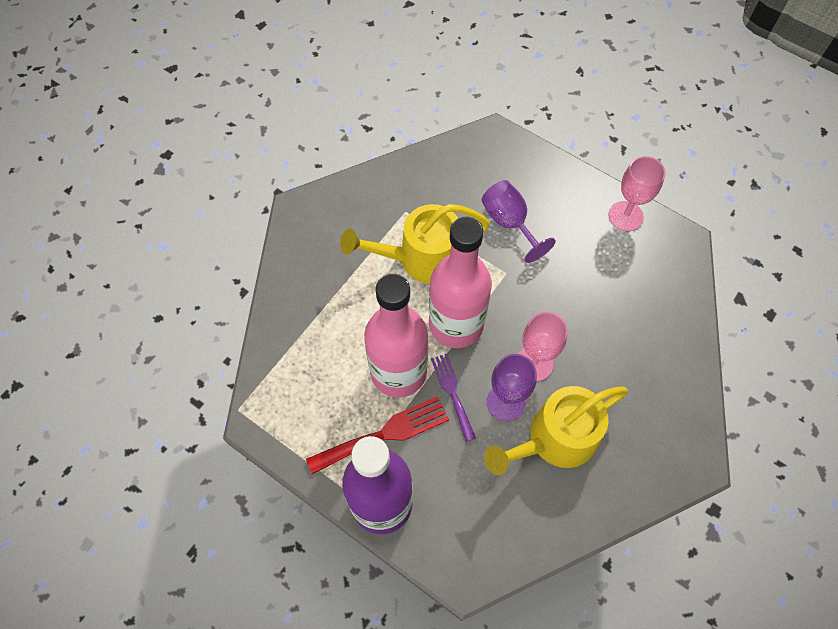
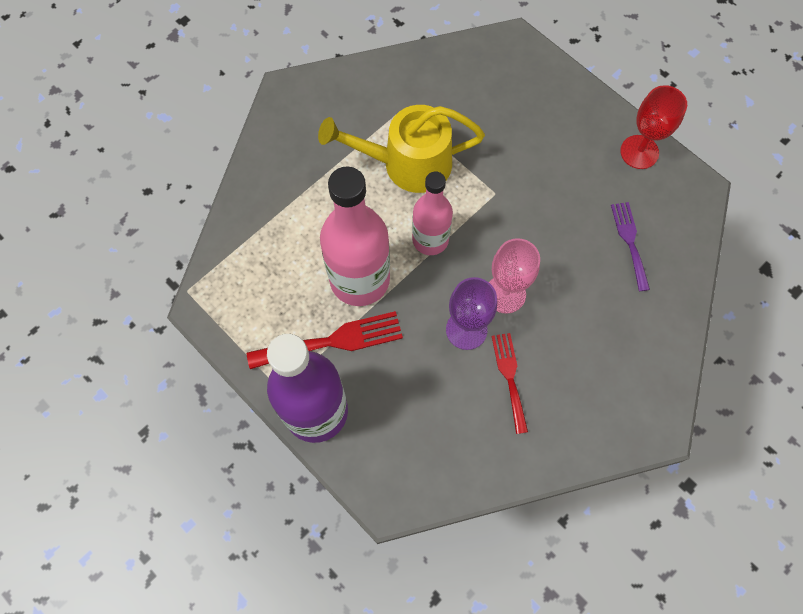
camera: 10 degrees right, 5 degrees up
(452, 392) = (412, 310): purple fork -> purple fork (629, 241)
(456, 324) = (430, 239): pink bottle -> pink bottle, size x0.62
(509, 223) = (510, 140): purple goblet -> none
(554, 439) = (509, 377): yellow watering can -> red fork
(625, 216) = (639, 152): pink goblet -> red goblet

